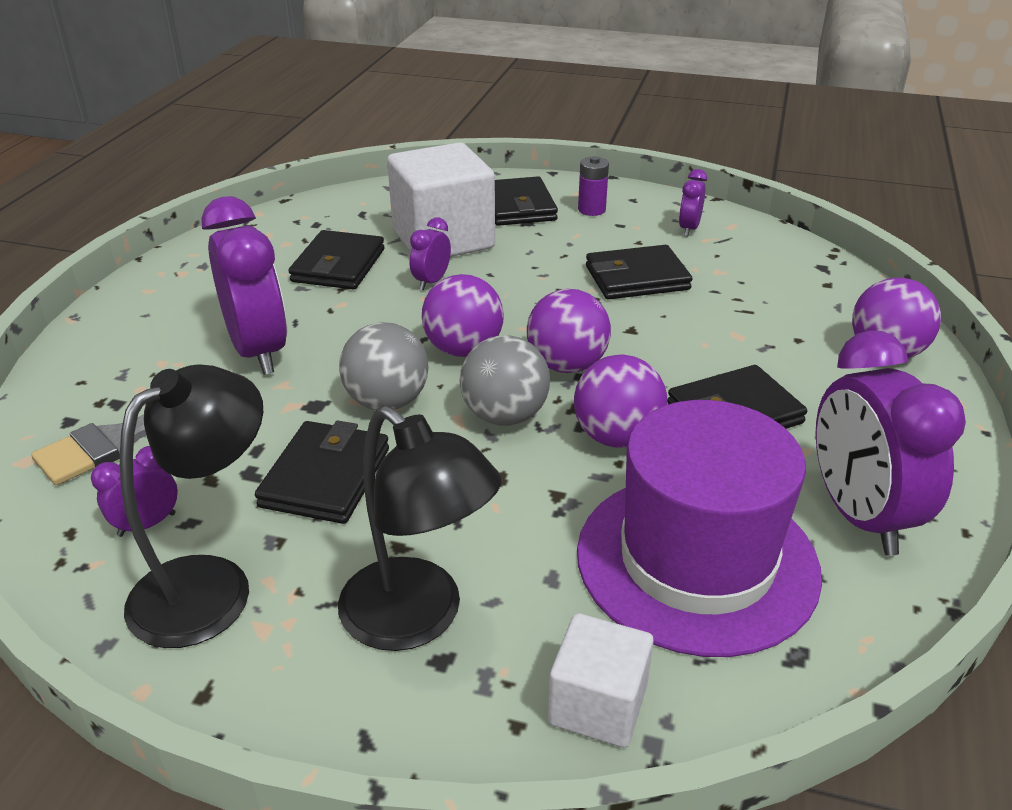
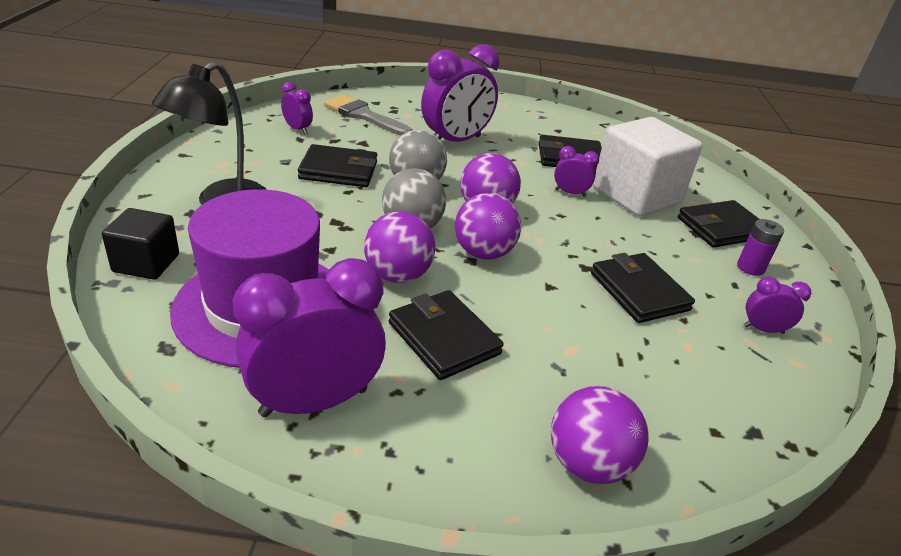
camera: 75 degrees right, 0 degrees up
(210, 584) = (254, 148): black lamp -> none
(597, 705) = (146, 263): white cube -> black cube

